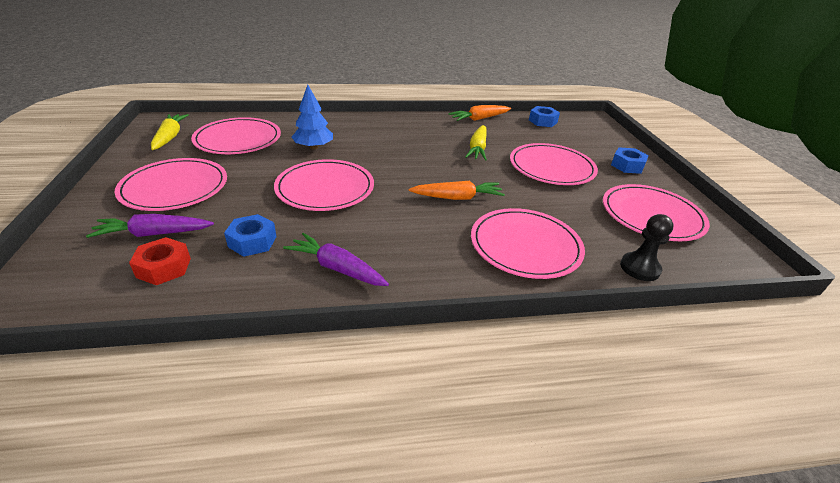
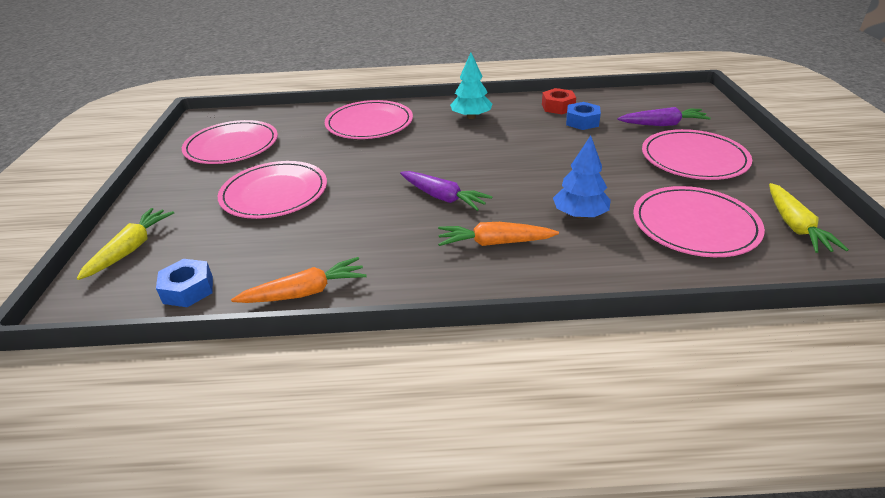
camera: 170 degrees left, 0 degrees up
(164, 267) = (630, 108): red nut -> red nut (558, 107)
(325, 188) = (542, 162): pink plate -> none
(337, 268) = (512, 110): purple carrot -> purple carrot (443, 197)
(396, 255) = (471, 117): none -> turquoise tree
(457, 198) = (408, 156): orange carrot -> orange carrot (494, 243)
(477, 148) = (350, 220): yellow carrot -> yellow carrot (131, 249)
(627, 166) = (172, 199): blue nut -> none
(639, 268) = (296, 114): black pawn -> none

